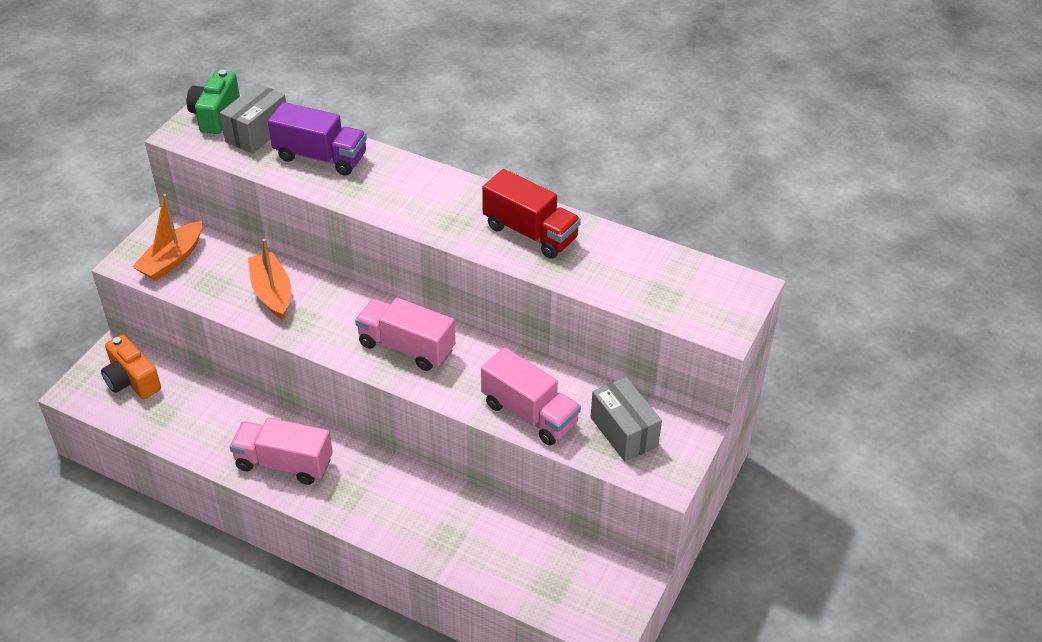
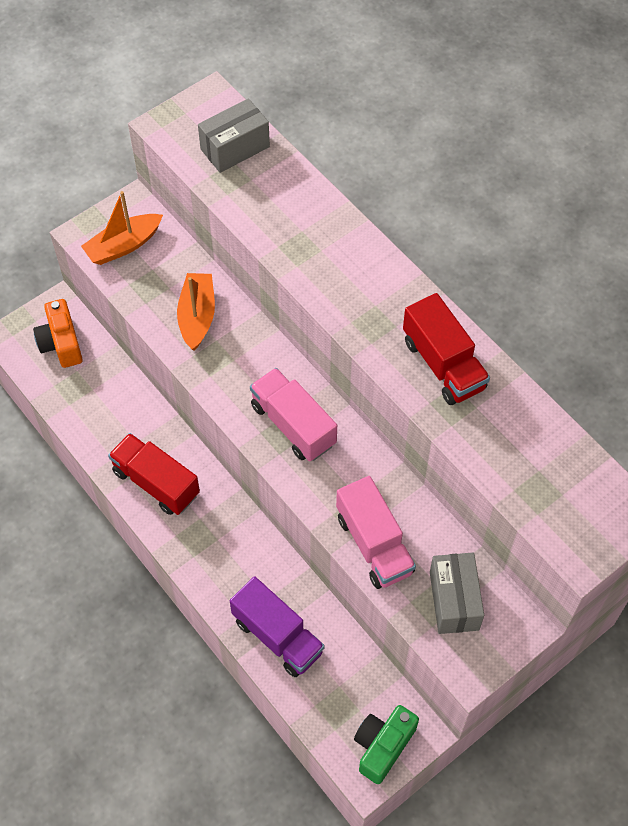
camera: 25 degrees right, 15 degrees up
(215, 115) = (205, 112): green camera -> green camera (383, 746)
(284, 463) = (156, 483): pink truck -> red truck
(320, 157) = (282, 199): purple truck -> purple truck (277, 636)

